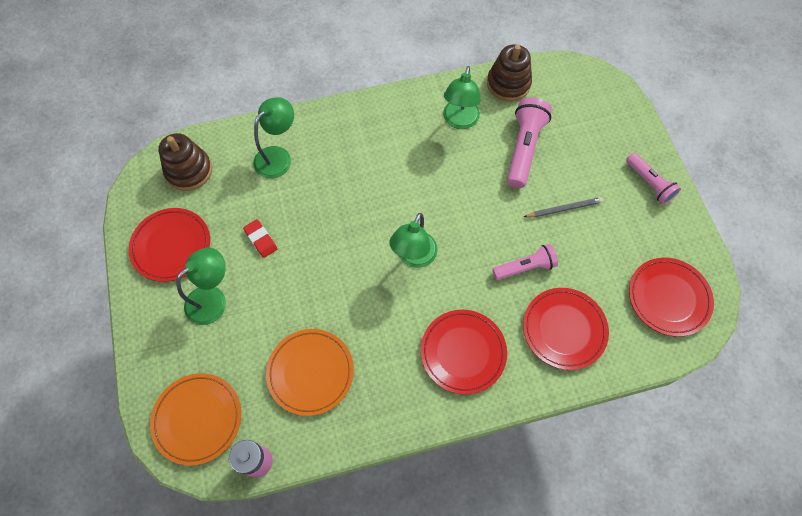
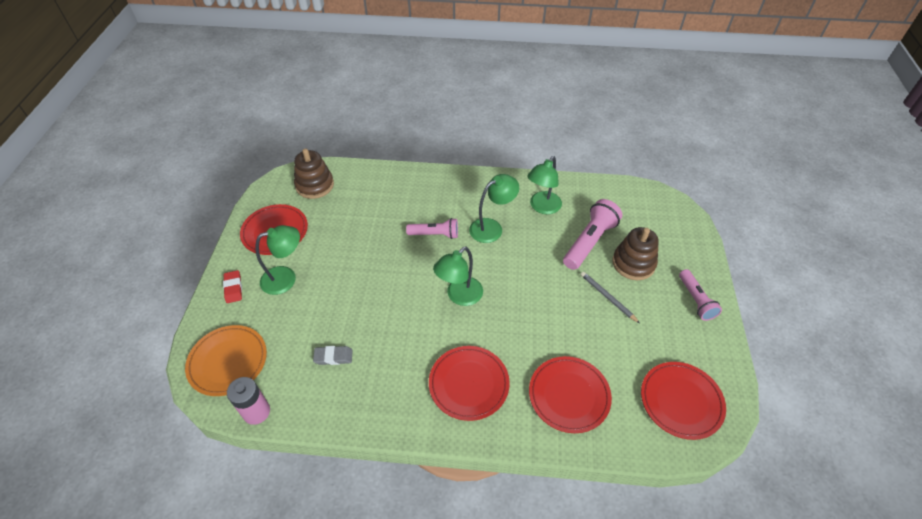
camera: 20 degrees right, 15 degrees down
(261, 240) = (343, 247): red eraser -> red eraser (233, 288)
(278, 156) = (385, 193): green lamp -> green lamp (492, 227)
(310, 372) = (333, 357): orange plate -> grey eraser
(508, 84) = (595, 192): brown stacking toy -> brown stacking toy (633, 263)
(525, 267) = (553, 333): pink flashlight -> pink flashlight (435, 234)
(564, 208) = (607, 297): grey pencil -> grey pencil turned 135 degrees counterclockwise

